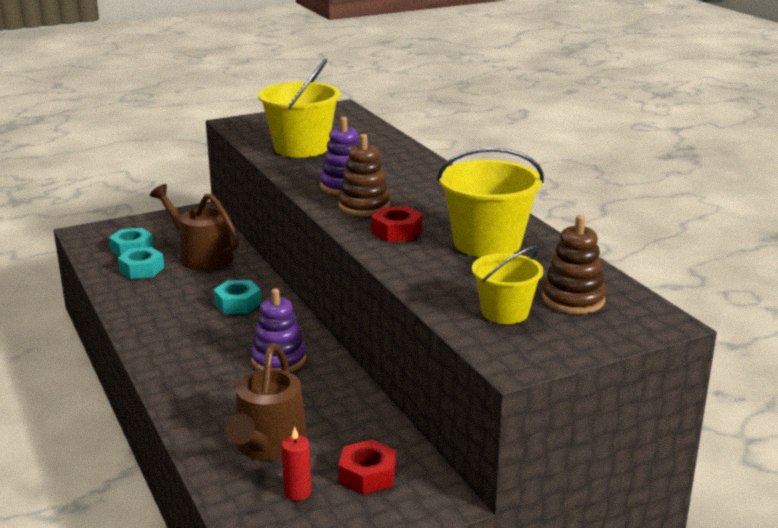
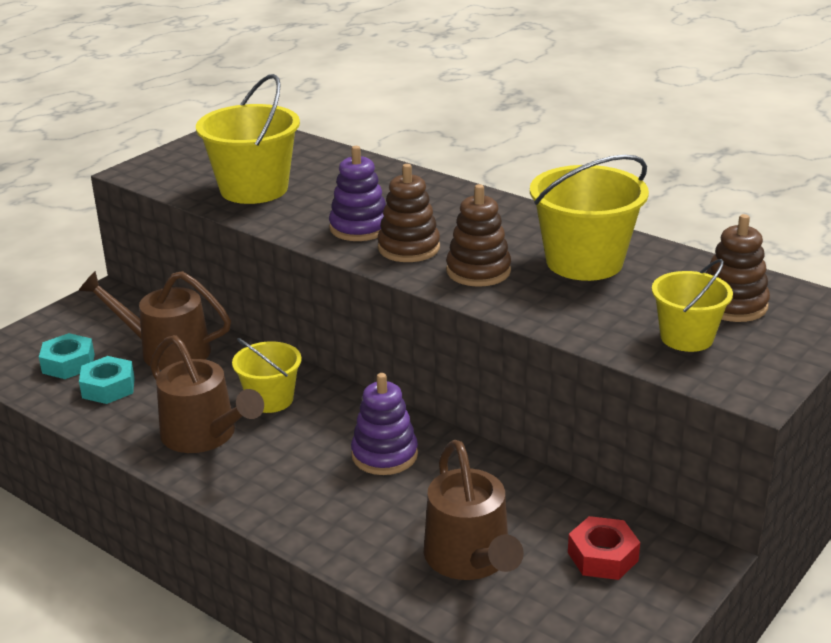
camera: 25 degrees left, 5 degrees up
(172, 314) = (204, 435): none -> brown watering can
(237, 303) = (270, 399): turquoise nut -> yellow bucket
(297, 492) = (552, 602): red candle -> none
(396, 232) = (478, 271): red nut -> brown stacking toy

